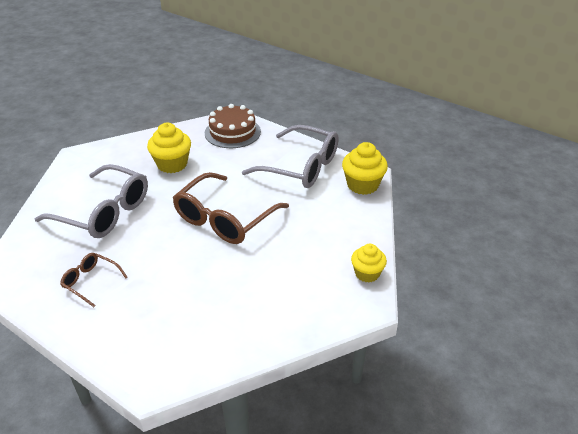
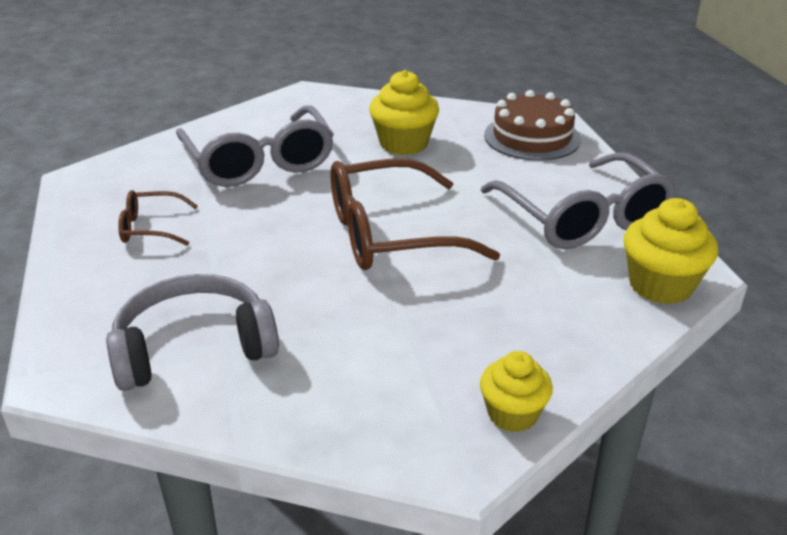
camera: 40 degrees right, 5 degrees down
(91, 282) = (151, 228): brown glasses -> brown glasses turned 75 degrees counterclockwise
(200, 328) = (193, 347): none -> grey headphones

